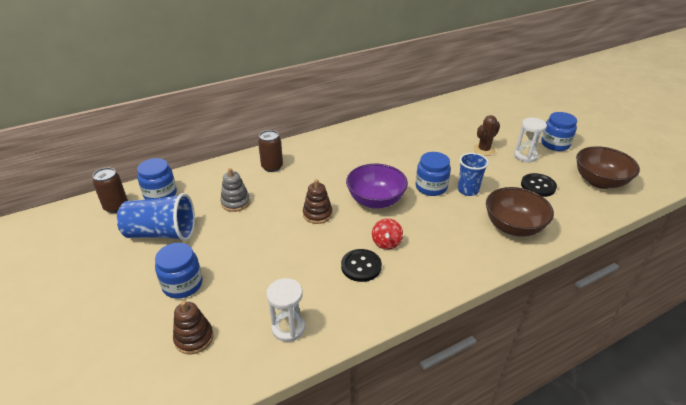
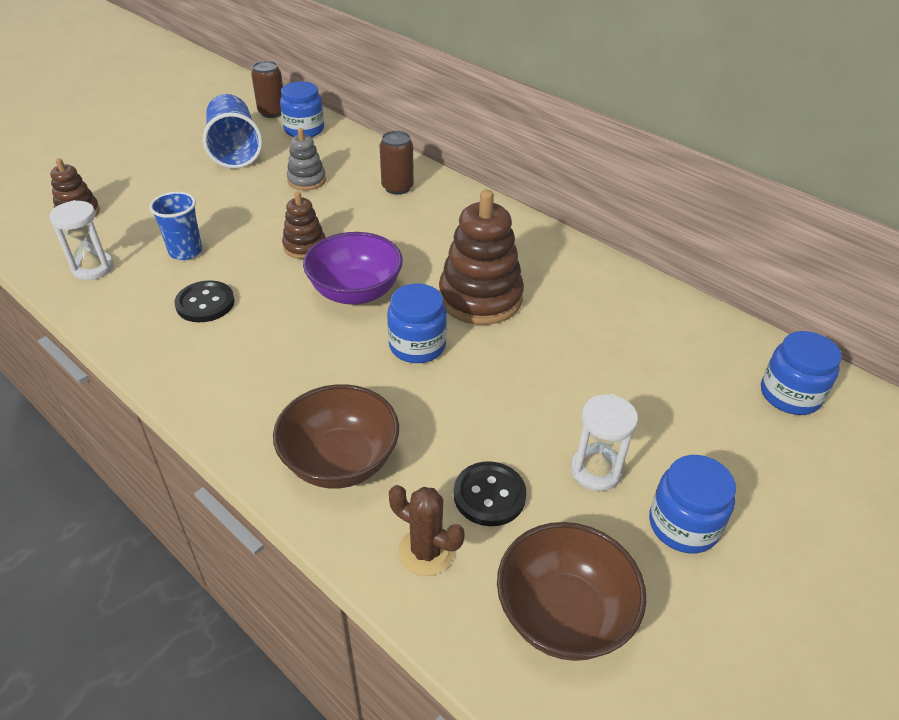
camera: 70 degrees right, 5 degrees up
(182, 284) = (155, 185): blue jar -> blue jar (790, 395)
(386, 243) = (259, 318): red spinning top -> none
(398, 160) = (480, 298): none -> brown stacking toy
(468, 190) = (428, 392): blue cup -> blue cup (185, 252)
(484, 150) = (579, 403): brown cactus -> brown cactus (426, 552)

